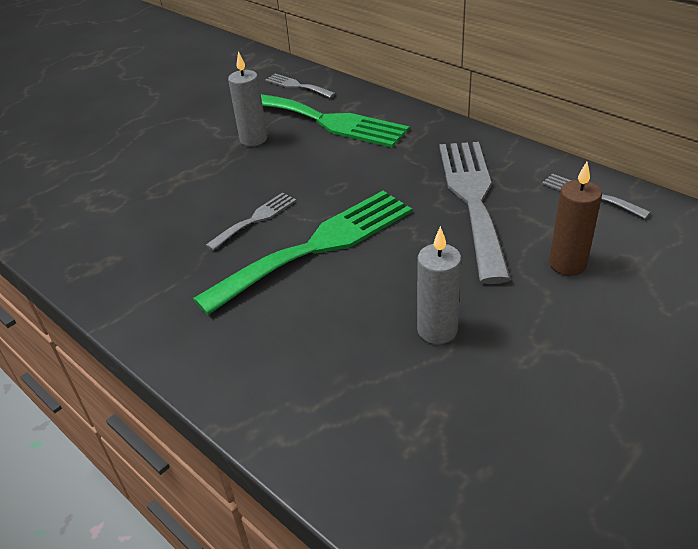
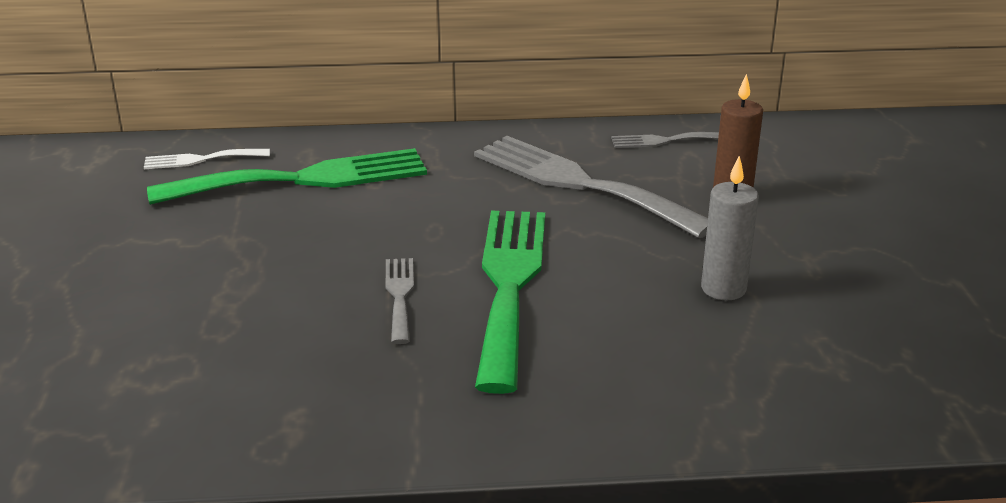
camera: 50 degrees left, 10 degrees down
(253, 139) = (248, 229): grey candle -> none
(297, 86) = (201, 159): grey fork -> white fork

